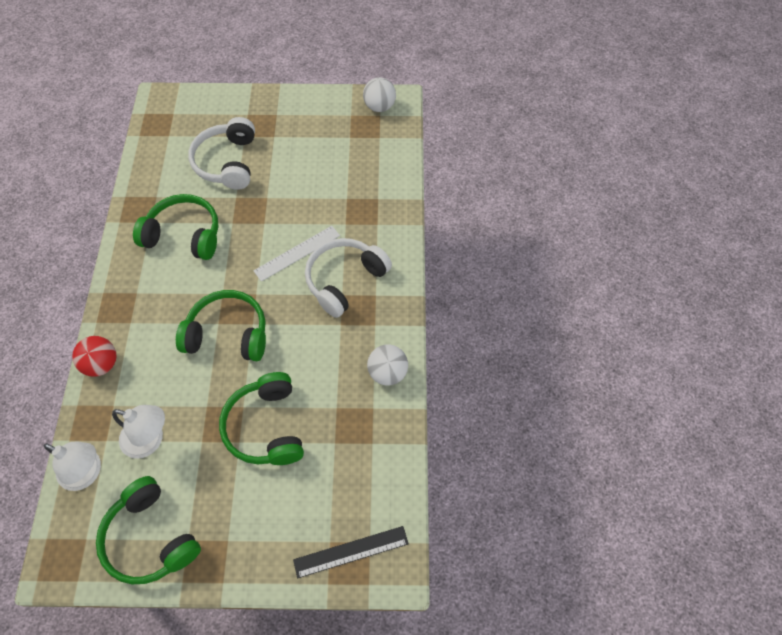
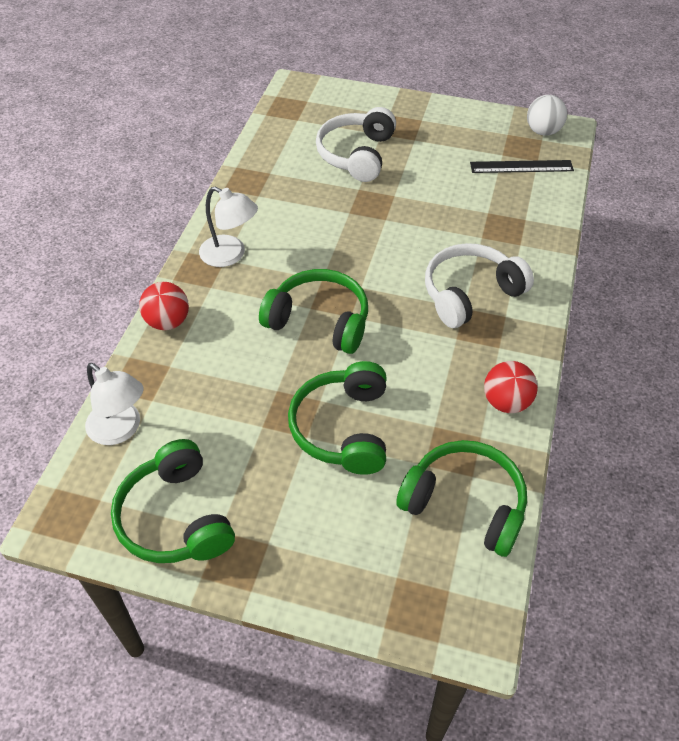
camera: 15 degrees right, 10 degrees down
(150, 440) = (202, 411): white lamp -> white lamp (230, 255)
(184, 235) = (292, 214): green headphones -> green headphones (465, 504)
(297, 253) = (418, 255): white ruler -> none
(351, 552) = (422, 596): black ruler -> black ruler (521, 167)
(387, 373) = (506, 402): white ball -> red ball

